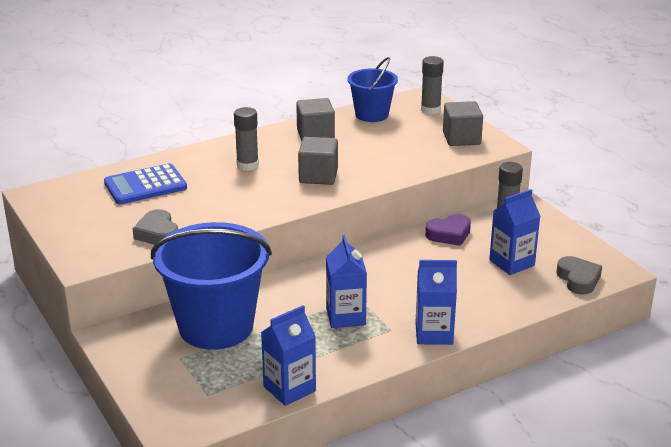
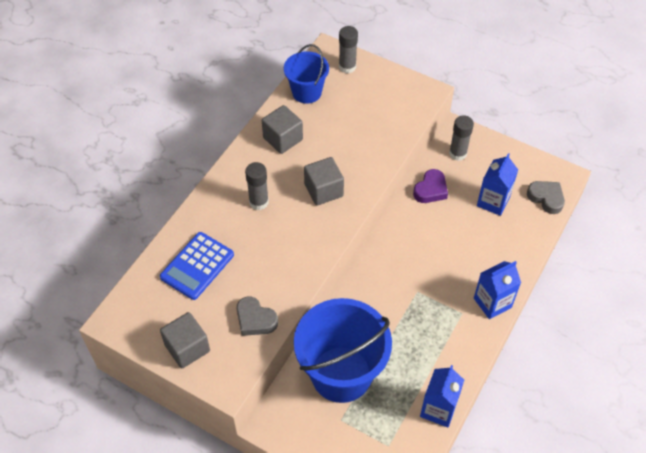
camera: 30 degrees left, 25 degrees up
(345, 316) = (422, 315): blue carton -> none
(461, 138) = (395, 94): grey cube -> grey cube (187, 348)

